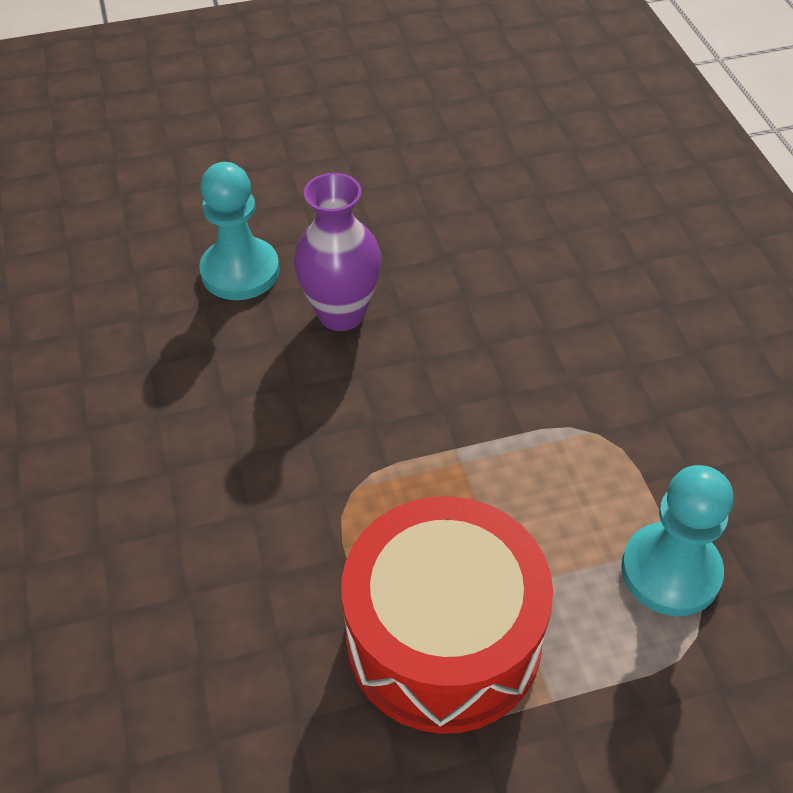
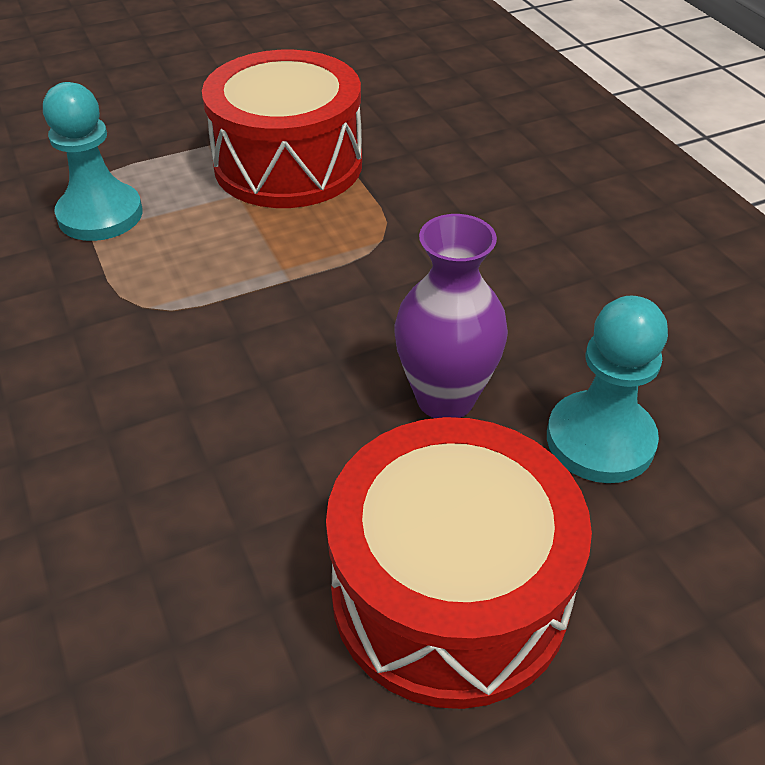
camera: 170 degrees right, 5 degrees down
(377, 200) = (449, 593): none -> red drum

